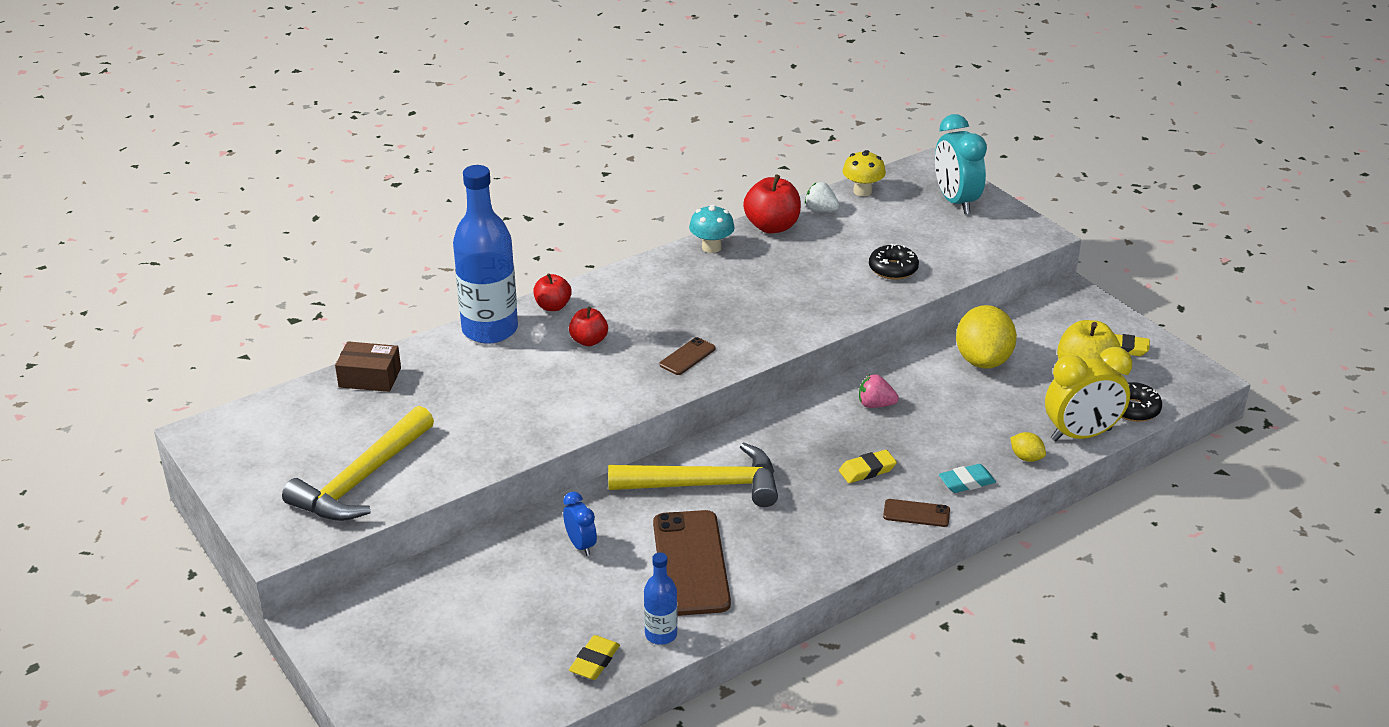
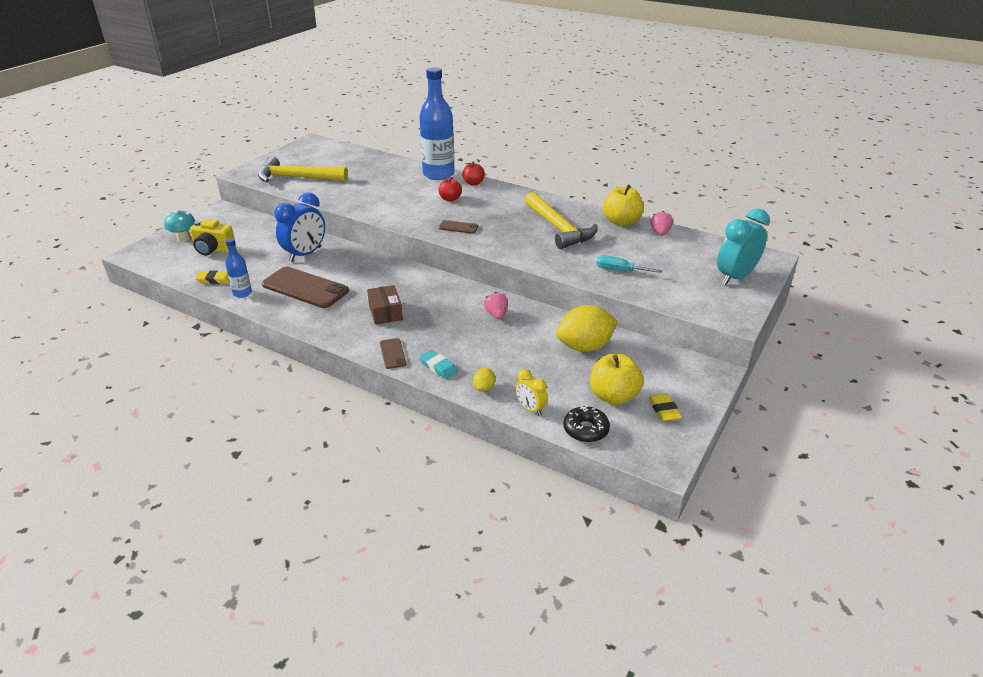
camera: 65 degrees right, 0 degrees up
(370, 377) = (376, 160): brown box -> brown box (385, 312)
(478, 651) = (213, 249): none -> yellow camera
(581, 545) = (305, 254): blue clock -> blue clock, size x1.89
(690, 563) = (305, 288): brown phone -> brown phone turned 60 degrees clockwise
(705, 485) = (376, 276): yellow hammer -> yellow hammer (559, 228)
(711, 247) = (577, 209): turquoise mushroom -> turquoise mushroom (184, 238)
(772, 226) = (621, 222): red apple -> yellow apple
(821, 210) = (660, 232): white strawberry -> pink strawberry
(862, 191) = (702, 241): yellow mushroom -> none
(867, 470) = (425, 326): yellow eraser -> none
(893, 269) = (619, 271): black donut -> turquoise screwdriver
(1081, 435) = (530, 409): yellow clock -> yellow clock, size x0.53

